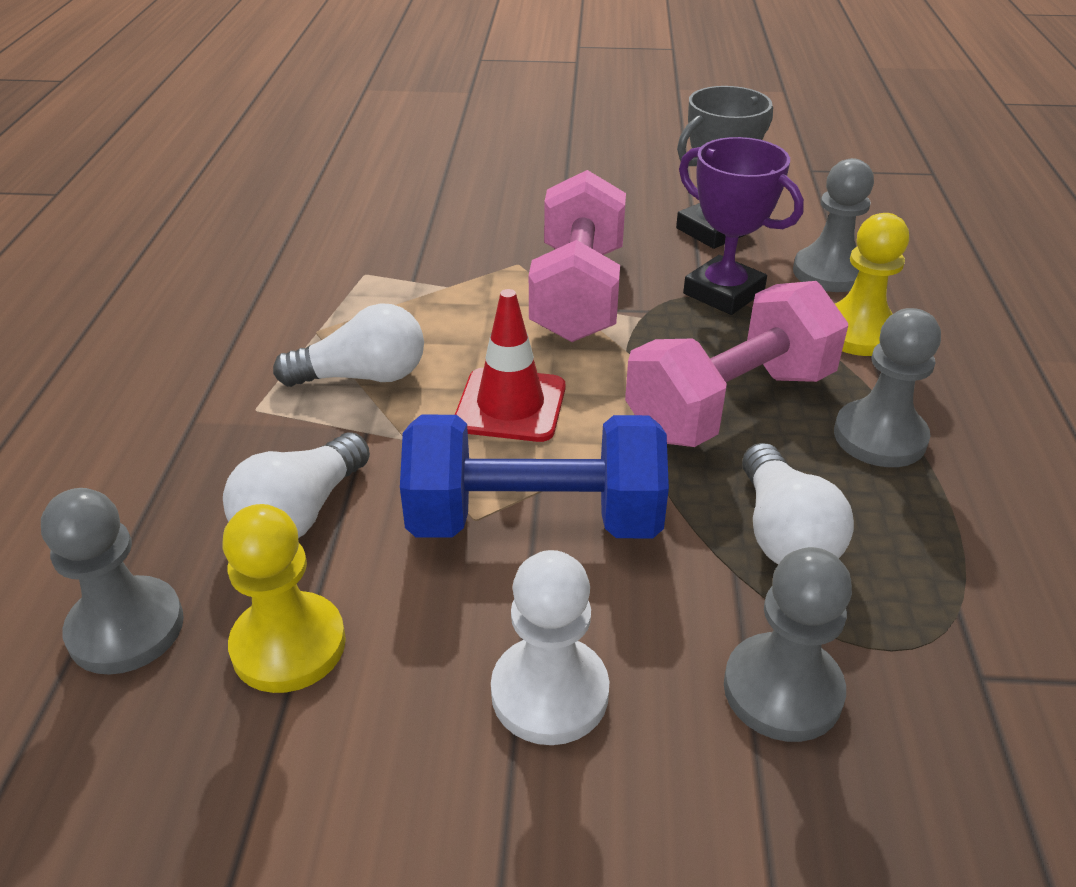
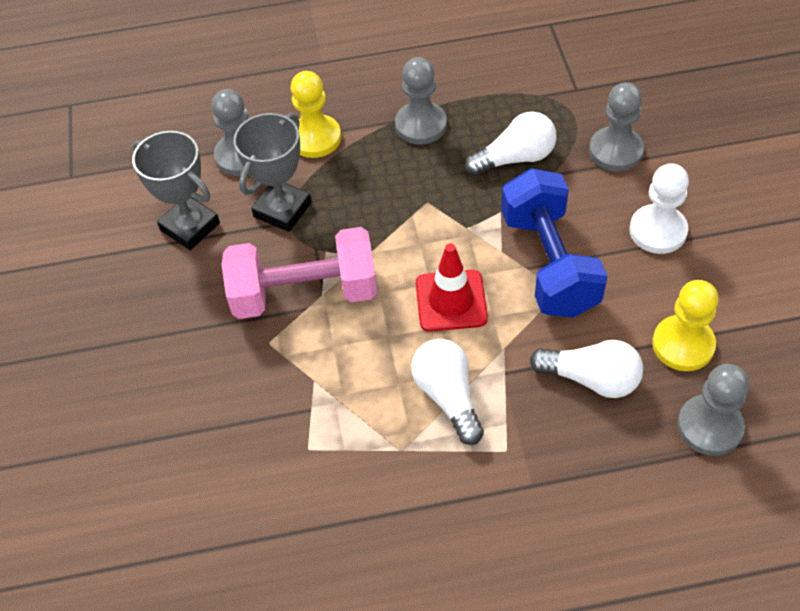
camera: 100 degrees left, 15 degrees up
(723, 293) = (282, 210): purple trophy -> grey trophy
(730, 404) = (412, 191): pink dumbbell -> none

